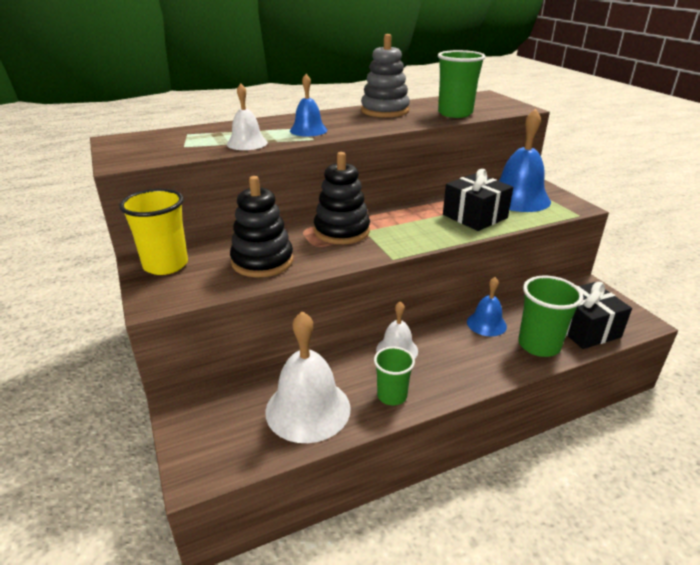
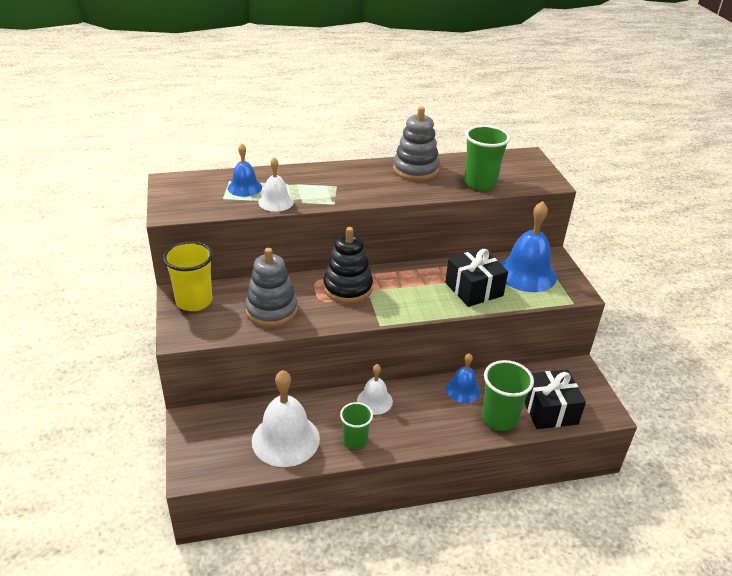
camera: 10 degrees right, 5 degrees up
(262, 261) = (271, 310): black stacking toy -> grey stacking toy
(308, 130) = (334, 190): blue bell -> blue bell (245, 187)

